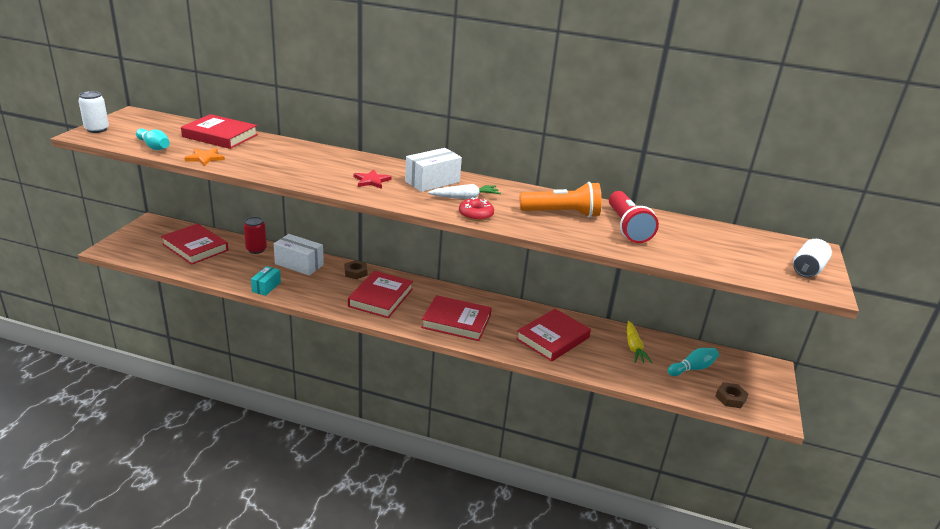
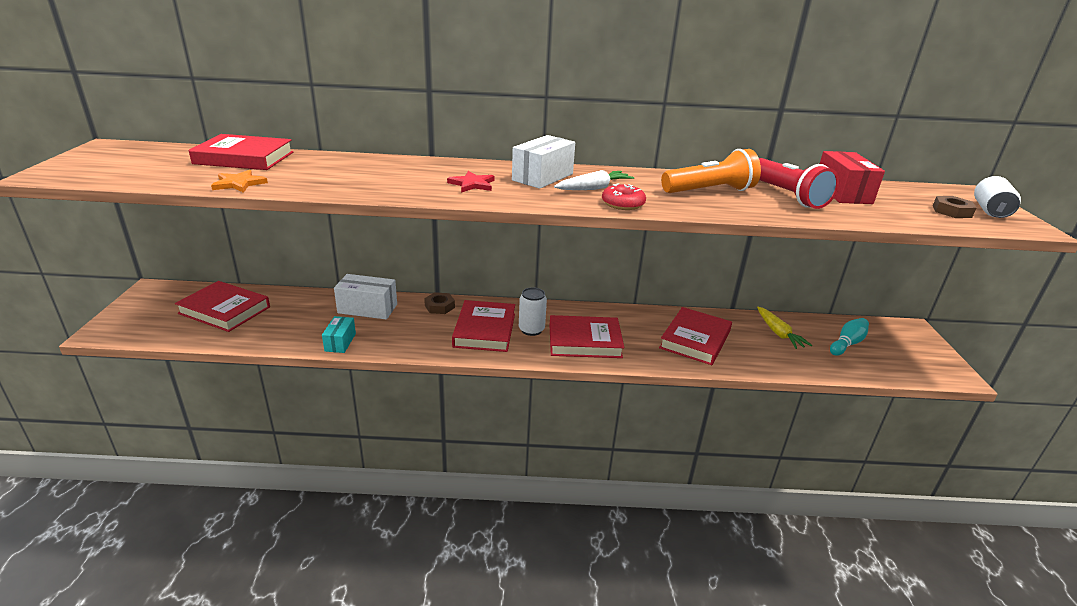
camera: 15 degrees left, 0 degrees up
(97, 129) = (60, 167): white can -> white can (531, 330)
(154, 147) = (158, 178): turquoise bowling pin -> none
(256, 249) = (305, 300): red can -> none
(683, 232) = (842, 193): none -> red box
(730, 398) = (904, 367): brown nut -> brown nut (951, 211)

